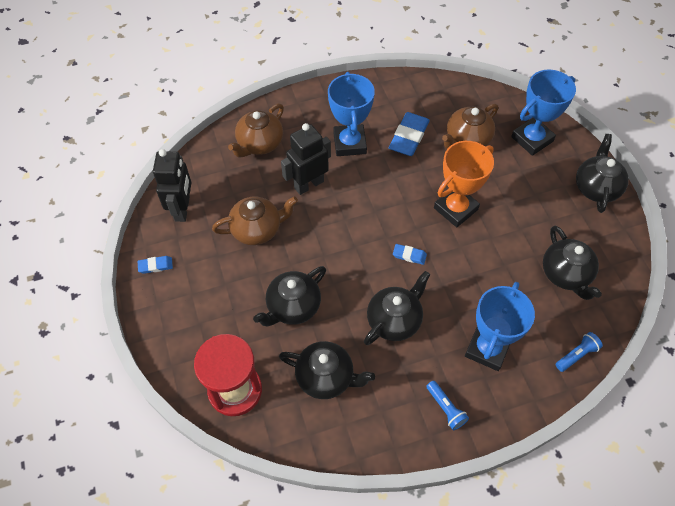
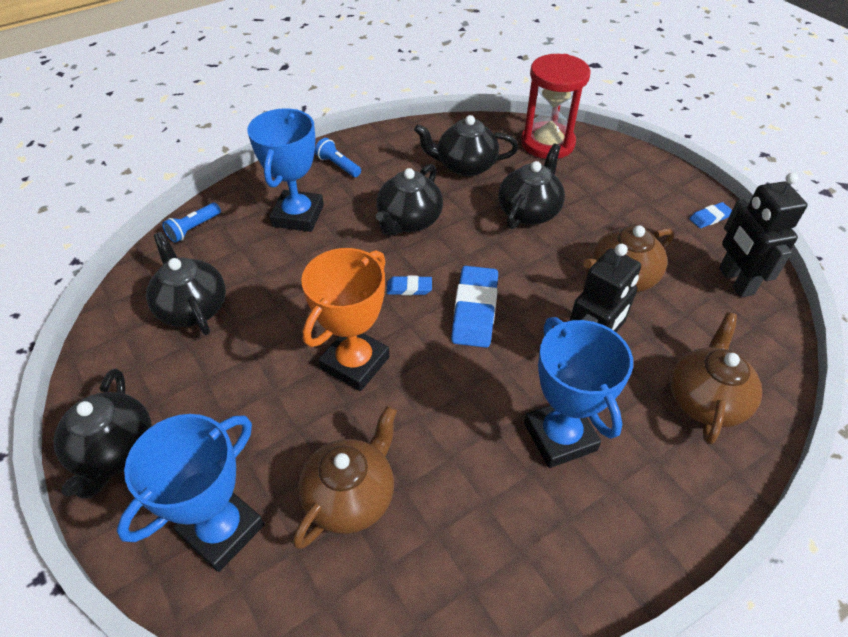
camera: 165 degrees right, 10 degrees down
(409, 137) = (461, 476): blue eraser -> blue eraser (474, 310)

